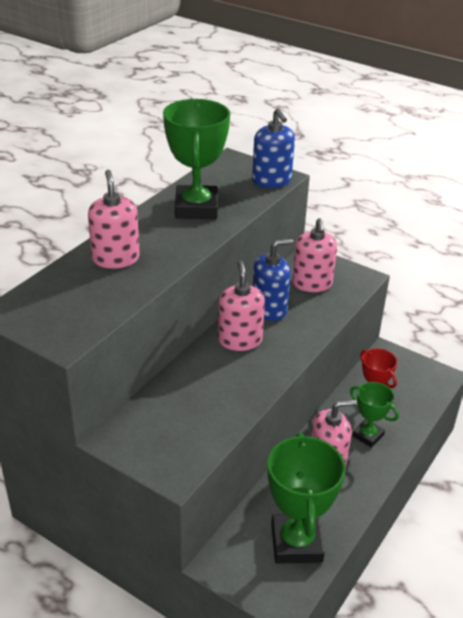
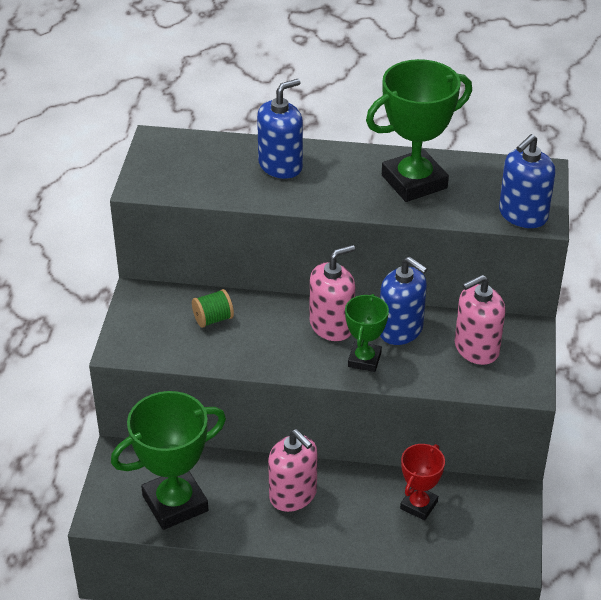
camera: 65 degrees right, 5 degrees up
(116, 258) = (280, 165): pink soap dispenser -> blue soap dispenser
(182, 402) = (213, 319): none -> green spool
(368, 435) = (358, 517): green trophy -> green trophy (364, 360)

